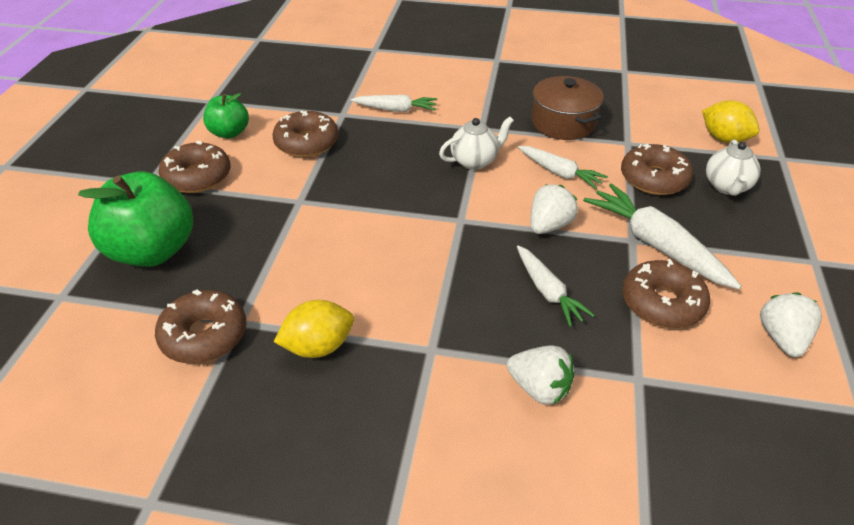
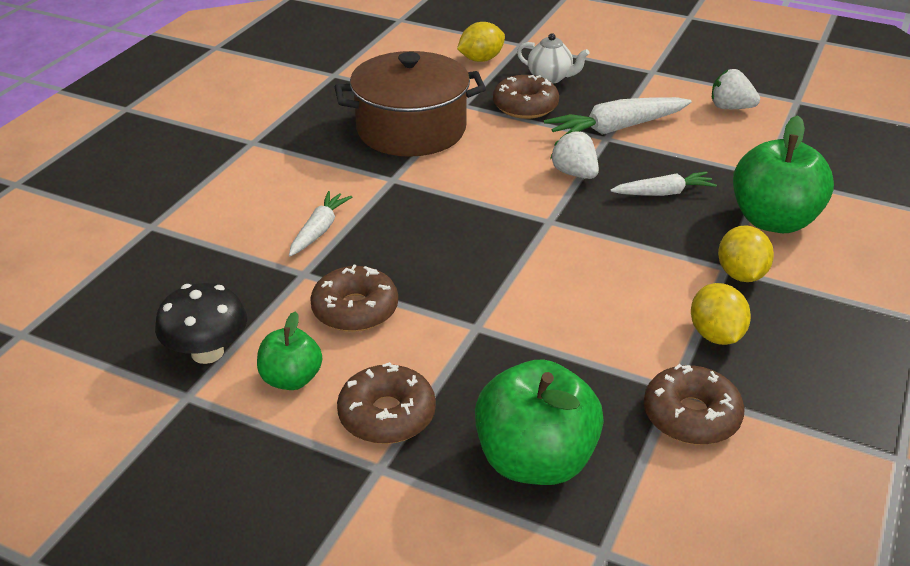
camera: 75 degrees left, 5 degrees down
(251, 98) = (207, 352): none -> black mushroom
(423, 362) = (741, 274): none -> yellow lemon
(475, 161) = (453, 194): white teapot -> none
(539, 388) = (773, 220): white strawberry -> green apple
(559, 173) = (496, 150): white carrot -> none
(563, 123) = (411, 130): brown pot -> brown pot, size x1.55
(662, 303) = (686, 144): brown donut -> none

